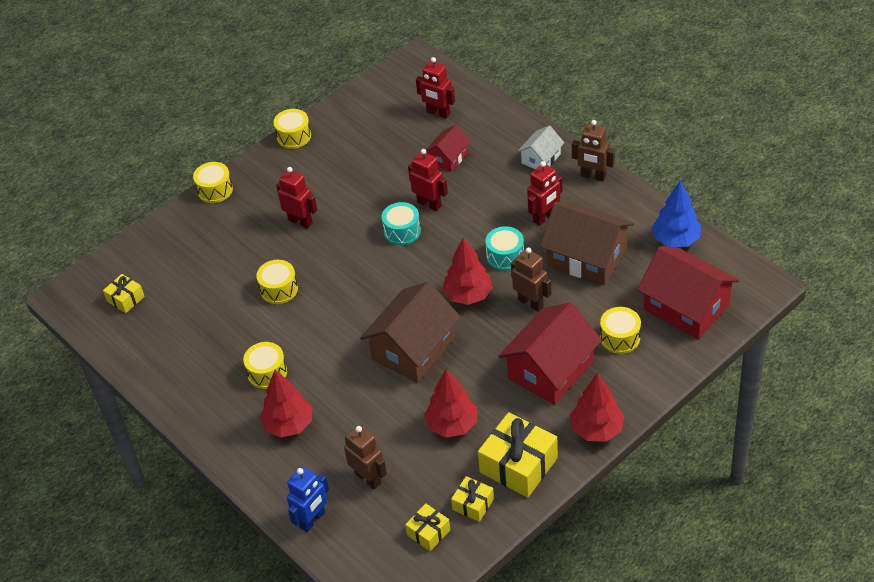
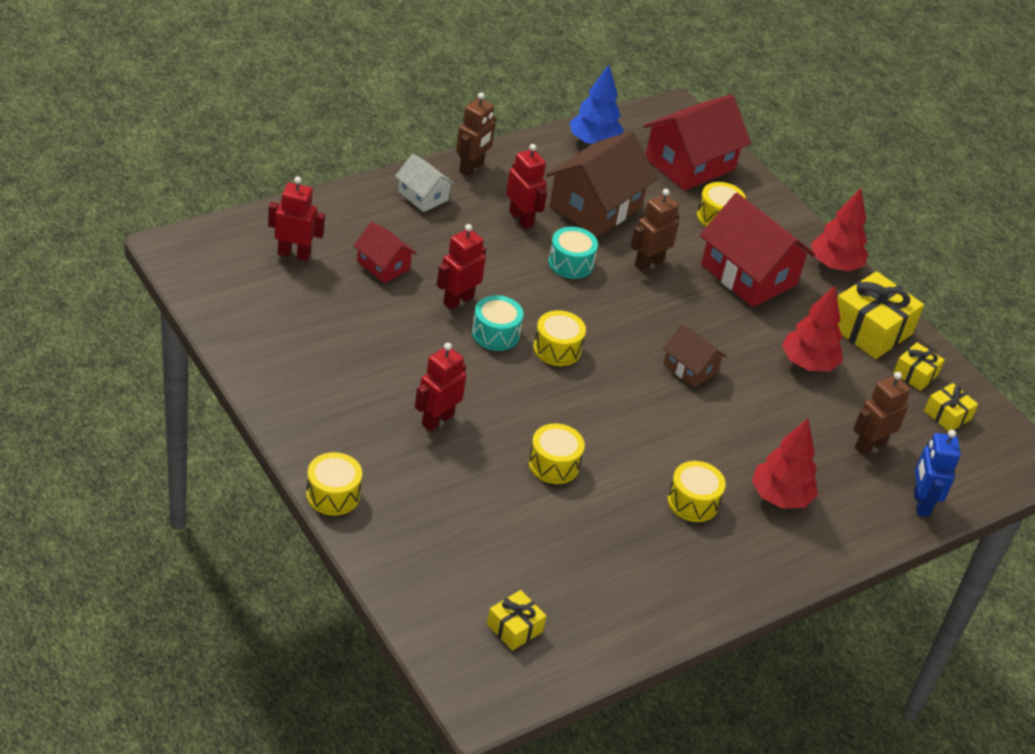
camera: 90 degrees left, 5 degrees down
(294, 136) = (263, 393): yellow drum -> yellow drum (557, 349)
(312, 520) = (920, 503): blue robot -> blue robot turned 135 degrees counterclockwise
(413, 349) = (690, 368): brown house -> brown house, size x0.53
(438, 113) = (294, 254): red robot -> red robot turned 120 degrees counterclockwise
(468, 295) = (622, 306): red tree -> none

